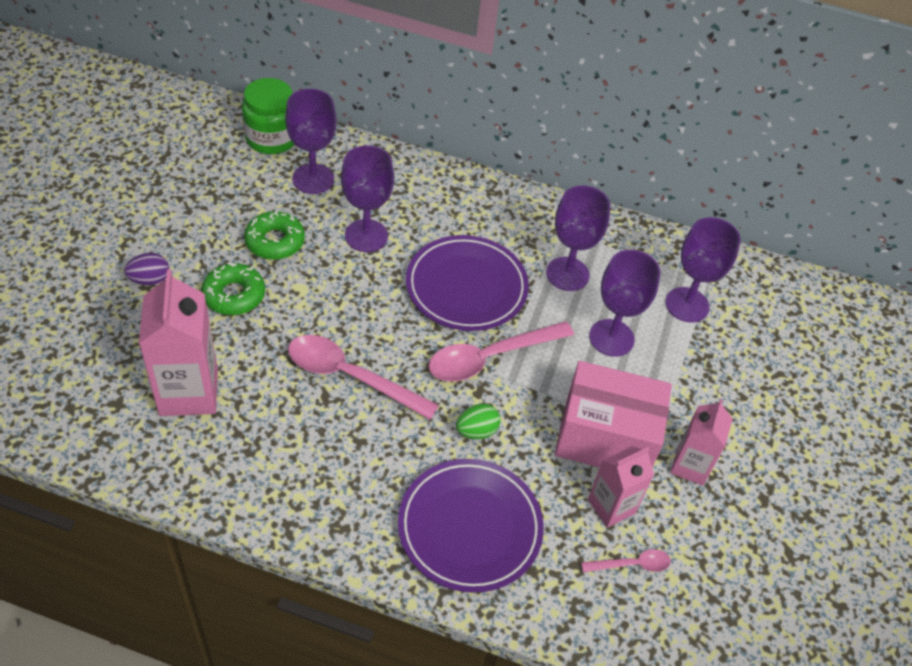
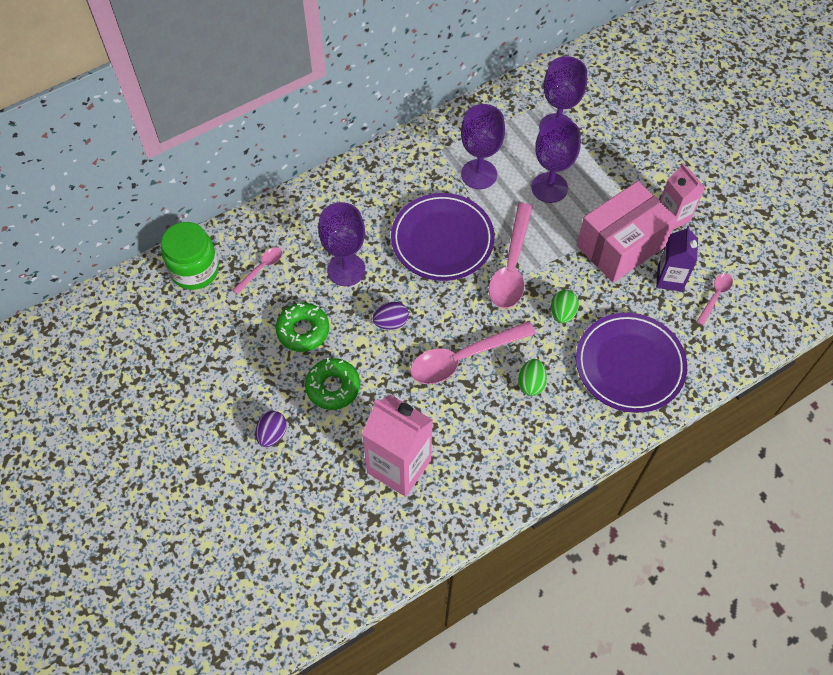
camera: 45 degrees left, 10 degrees up
(313, 179) = (261, 268): purple goblet -> pink spoon
(340, 299) = (391, 322): none -> purple egg
(370, 449) = (531, 383): none -> green egg
(611, 506) = (670, 278): pink carton -> purple carton

